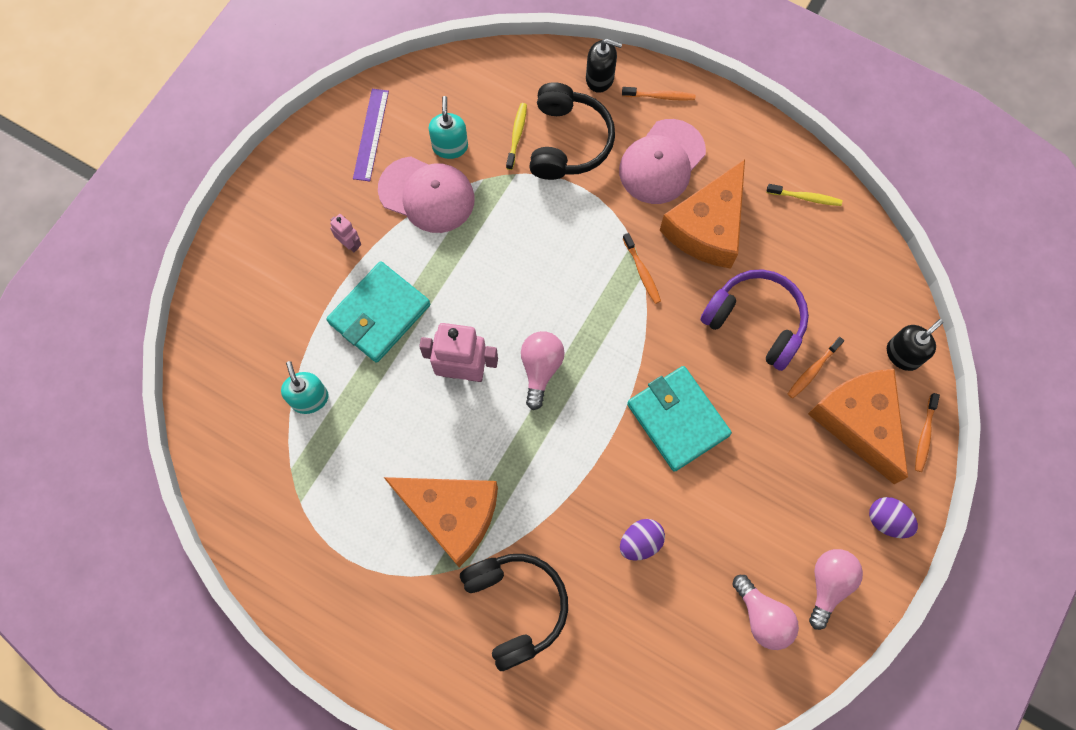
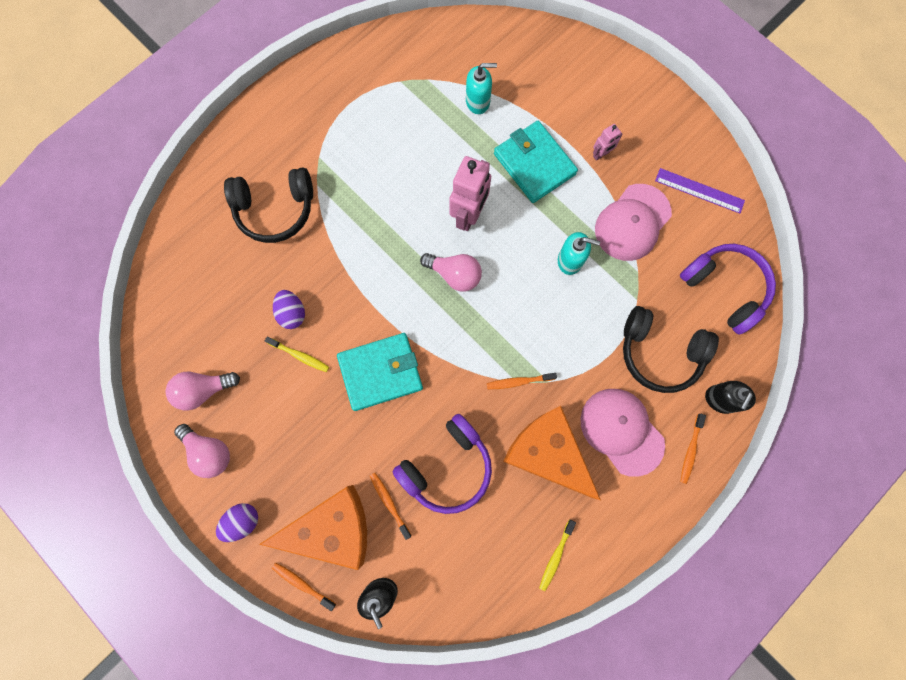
camera: 105 degrees right, 5 degrees up
(450, 146) = (675, 251): turquoise soap dispenser -> turquoise soap dispenser (570, 260)
(451, 514) = (358, 181): orange cheese -> none
(479, 92) = (724, 288): none -> purple headphones
(517, 135) = (675, 310): yellow toothbrush -> yellow toothbrush (300, 356)

